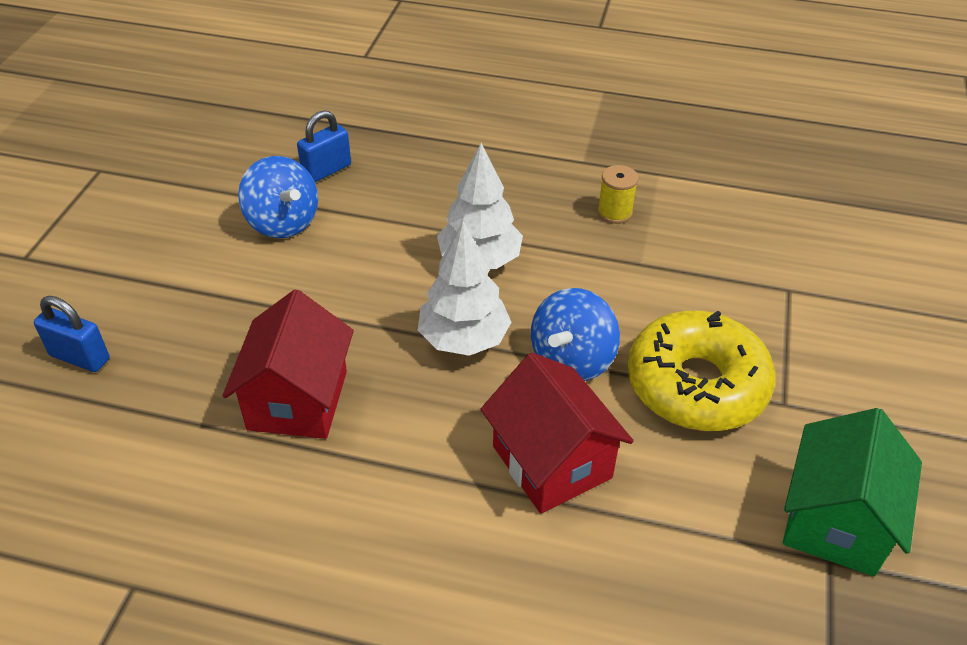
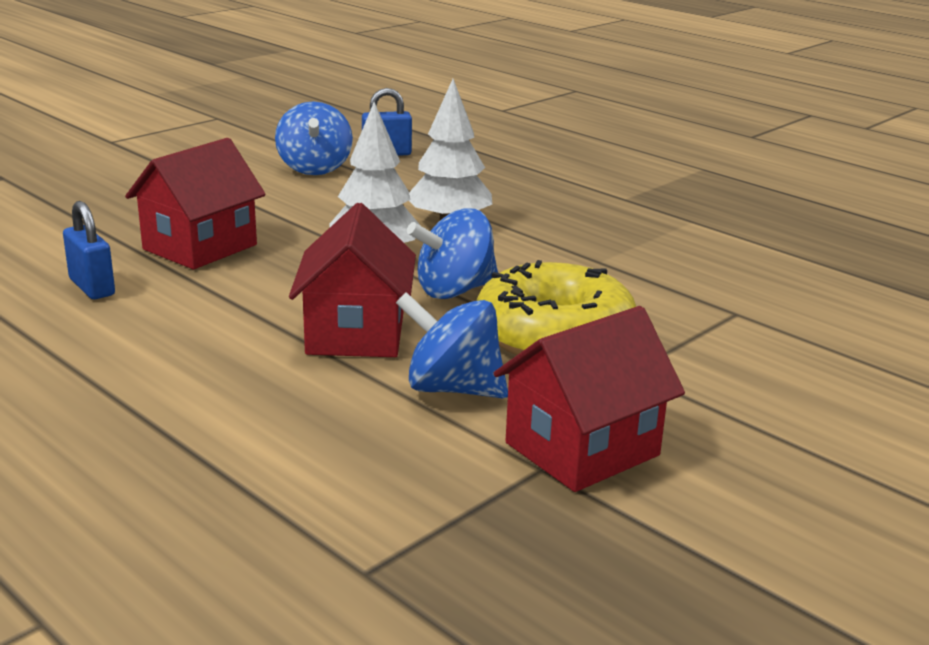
camera: 30 degrees right, 20 degrees down
(80, 357) = (81, 189): blue padlock -> blue padlock (92, 287)
(614, 212) = (615, 230): yellow spool -> none
(688, 496) = (452, 388): none -> blue spinning top
(835, 521) = (582, 449): green house -> red house

